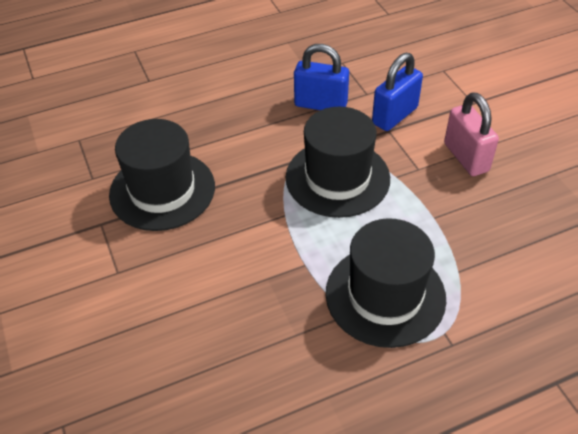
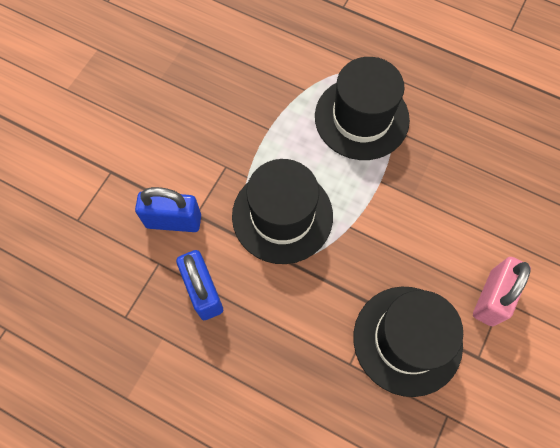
camera: 130 degrees left, 20 degrees up
(466, 157) = (187, 141): pink padlock -> pink padlock (491, 298)

